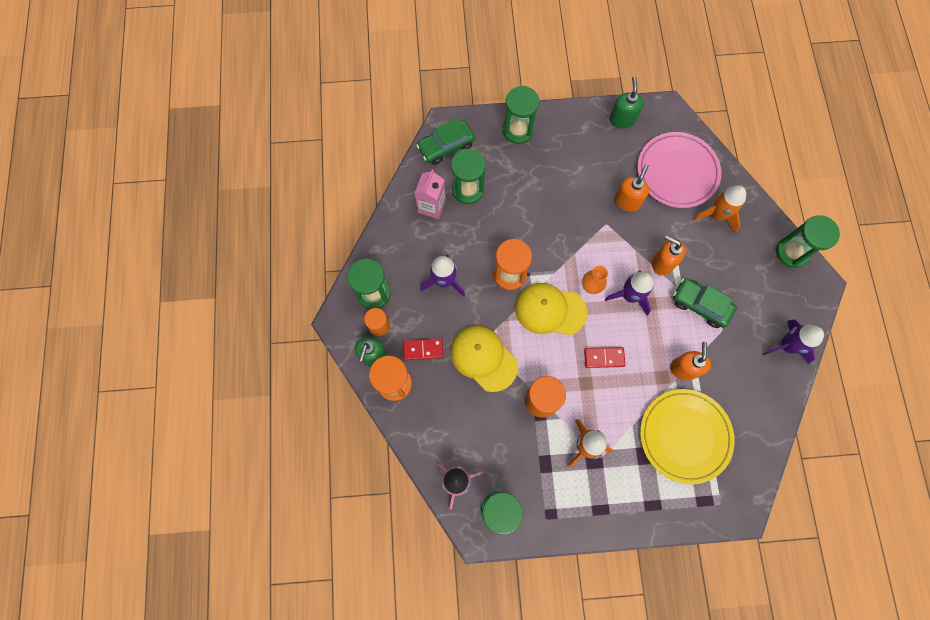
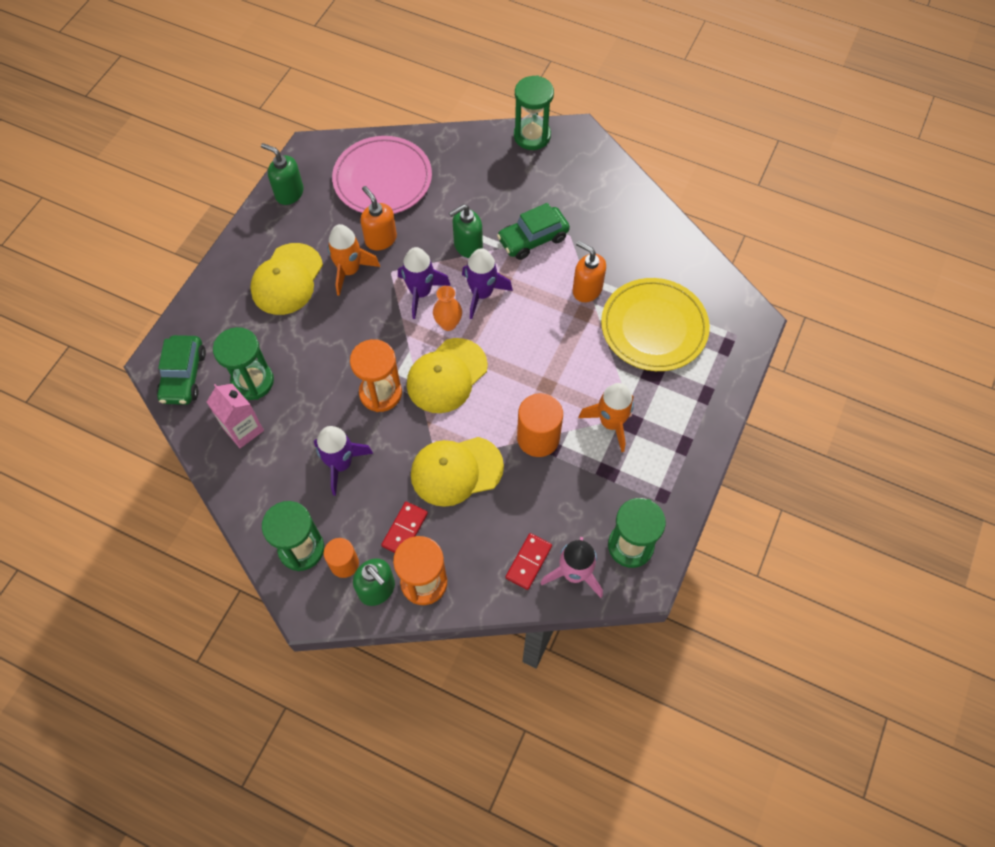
camera: 60 degrees left, 10 degrees down
(518, 130) = (223, 294): green hourglass -> none
(555, 162) = (287, 279): none -> yellow cap
(604, 358) = (531, 354): red domino -> red domino (528, 562)
(662, 263) = (467, 246): orange soap dispenser -> green soap dispenser
(717, 215) = (452, 172): orange rocket -> orange rocket (349, 271)
(786, 346) = (618, 193): purple rocket -> purple rocket (421, 293)

